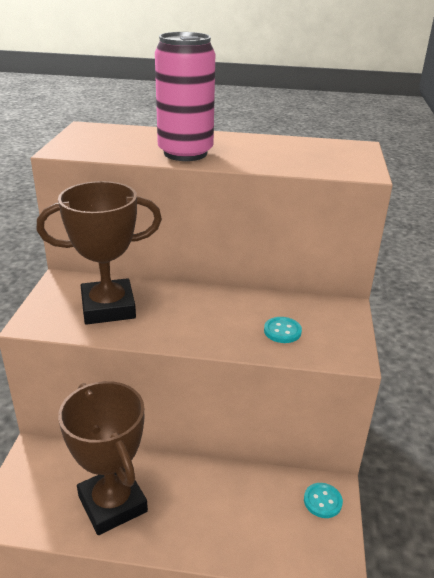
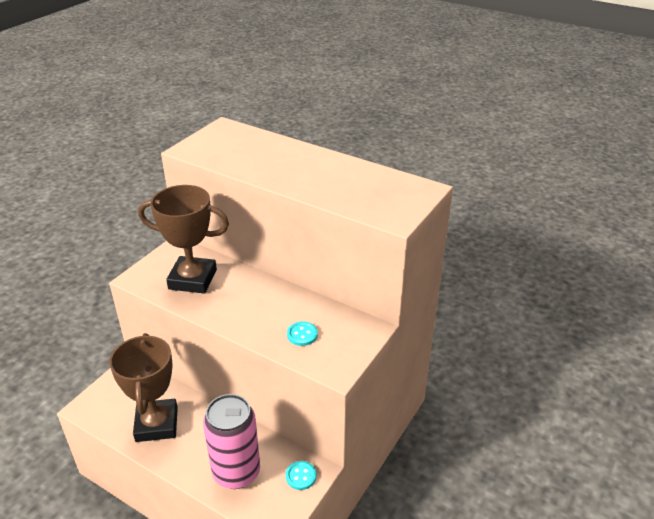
camera: 25 degrees right, 5 degrees up
(185, 153) = (272, 170): pink can -> pink can (236, 472)

